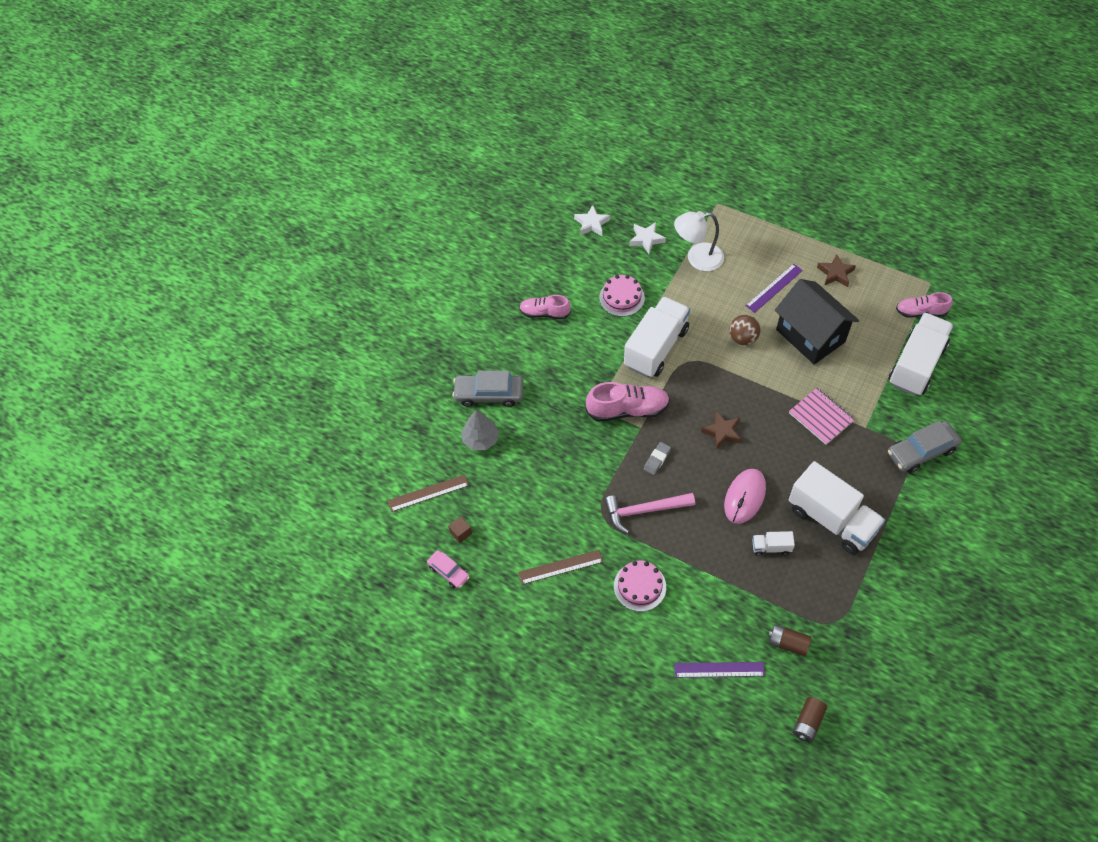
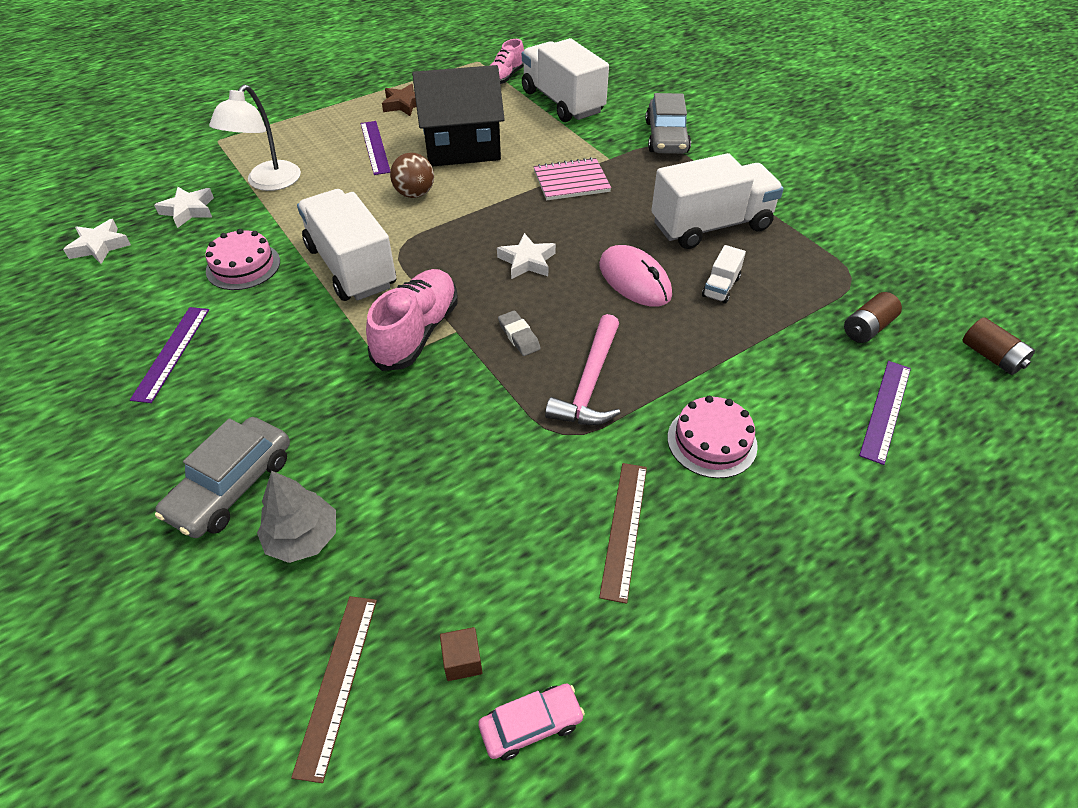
camera: 65 degrees left, 10 degrees down
(544, 313) = (172, 353): pink shoe -> purple ruler
(722, 432) = (527, 261): brown star -> white star

